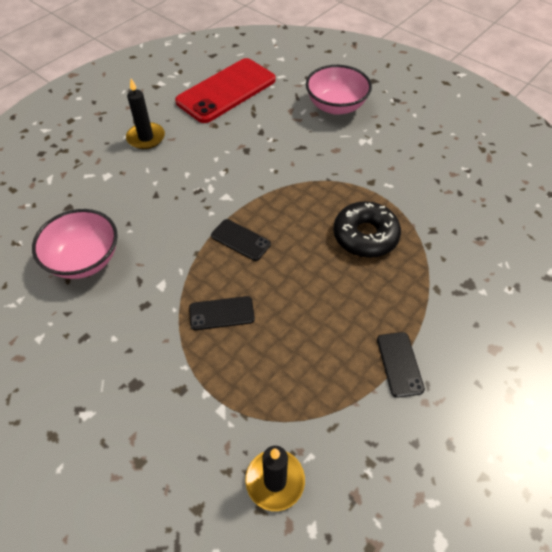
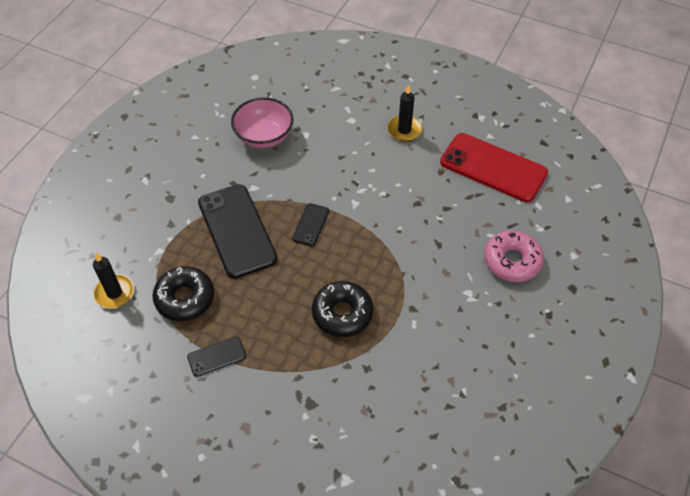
camera: 75 degrees right, 0 degrees up
(221, 313) = (237, 230): black phone -> black phone, size x2.15
(308, 388) = (185, 298): none -> black donut
(336, 106) = (512, 261): pink bowl -> pink donut

